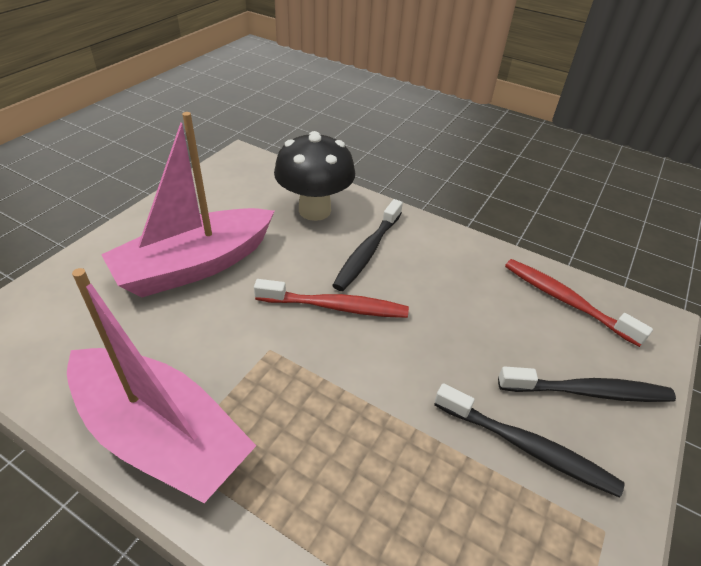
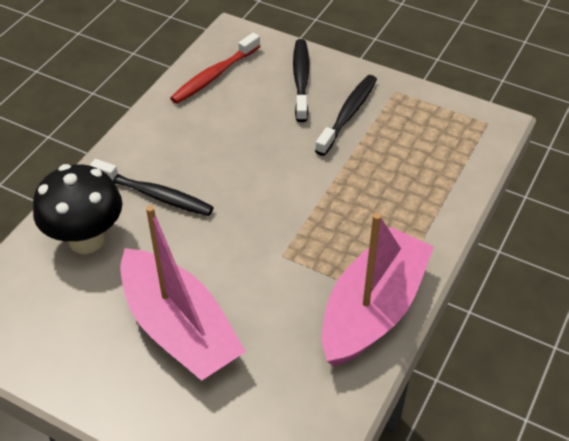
camera: 90 degrees left, 5 degrees up
(335, 307) = (230, 215): red toothbrush -> none

